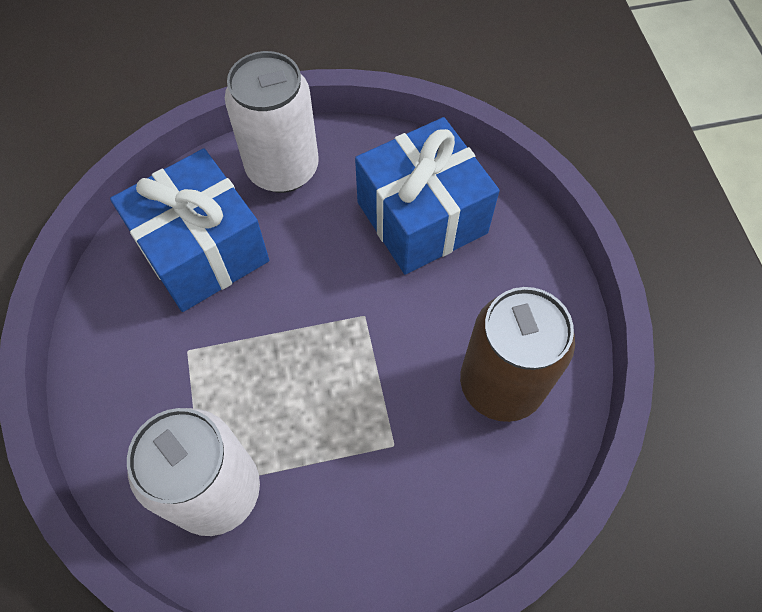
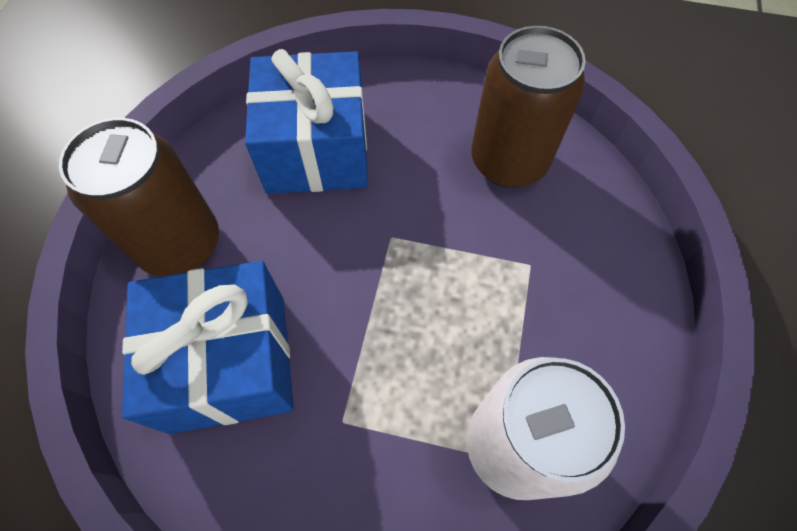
camera: 65 degrees left, 0 degrees up
(283, 168) = (180, 244): white can -> brown can

